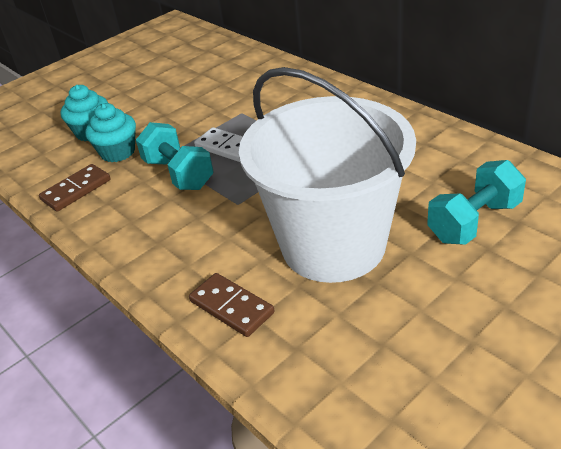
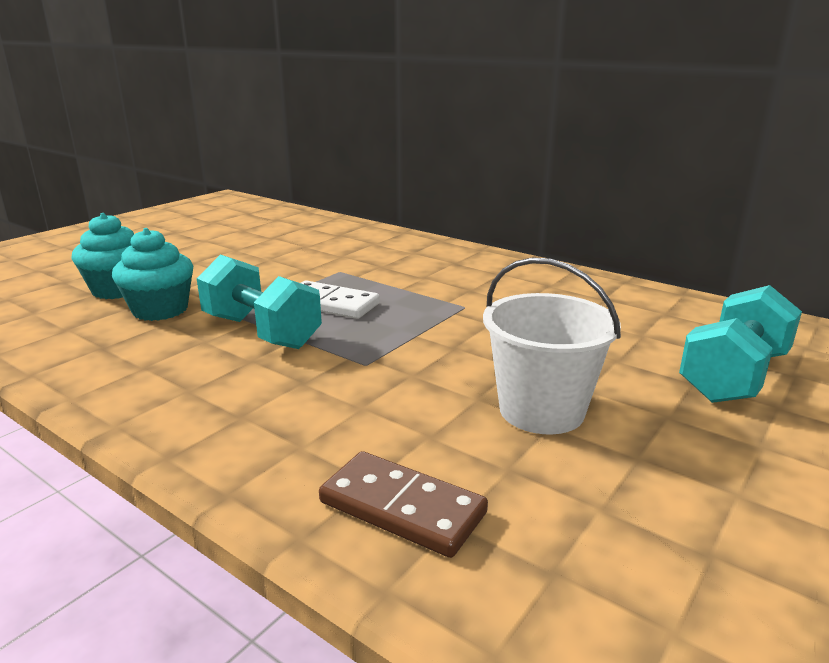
camera: 15 degrees left, 15 degrees down
(76, 190) = (90, 353): brown domino -> none
(333, 245) = (541, 410): white bucket -> white bucket, size x0.50

